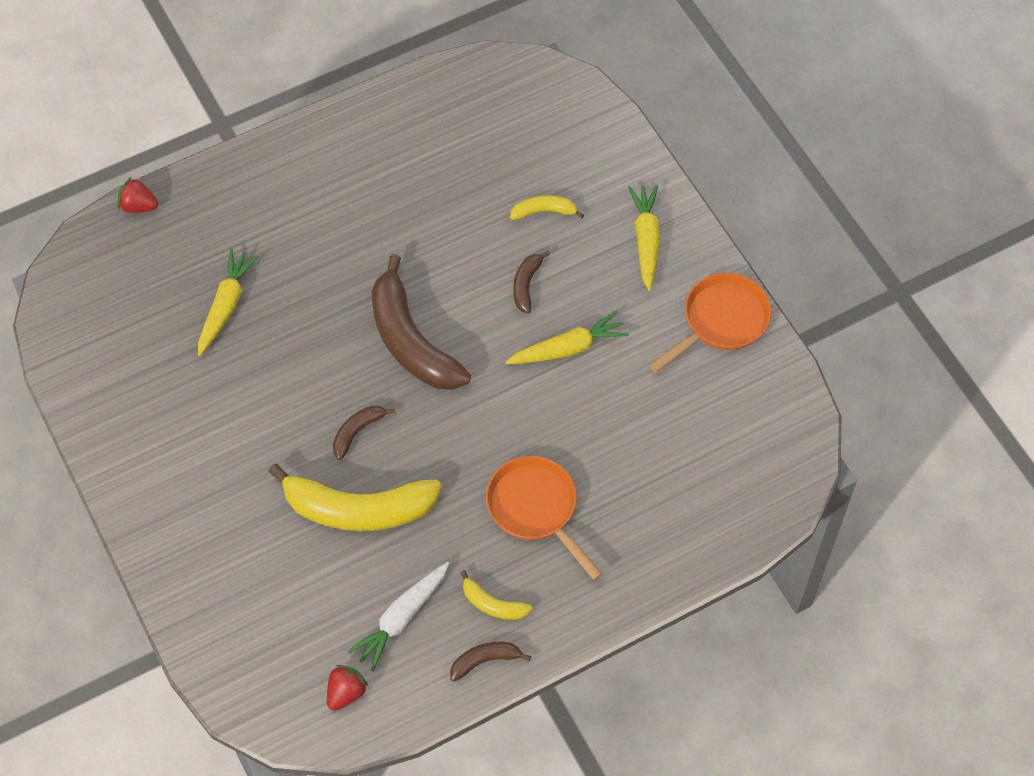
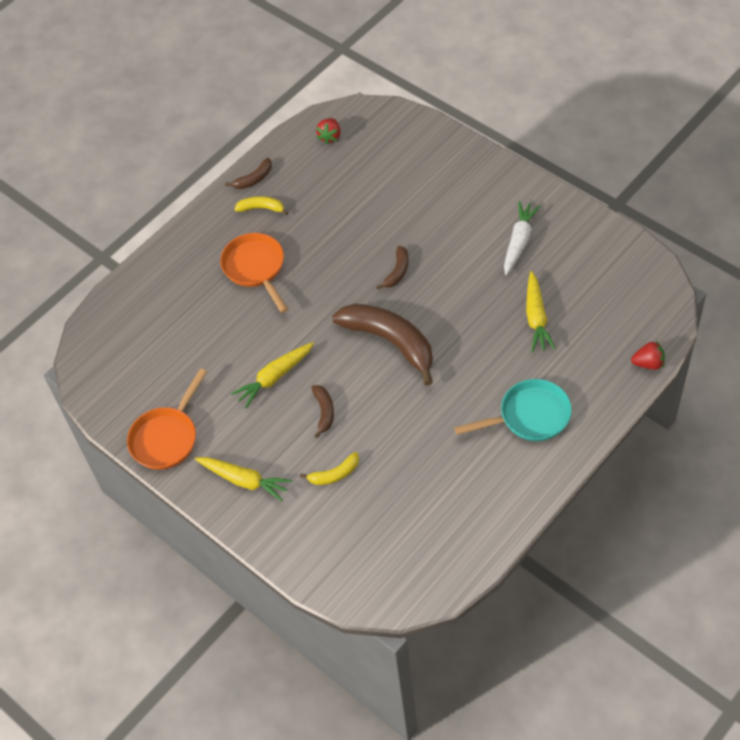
camera: 165 degrees right, 5 degrees down
(302, 196) = (529, 416): none -> turquoise pan
(358, 509) = (372, 229): yellow banana -> none
(401, 618) = (315, 182): white carrot -> white carrot (519, 241)
(536, 509) = (256, 268): orange pan -> orange pan turned 150 degrees counterclockwise
(646, 240) = (245, 480): yellow carrot -> yellow carrot turned 45 degrees counterclockwise

